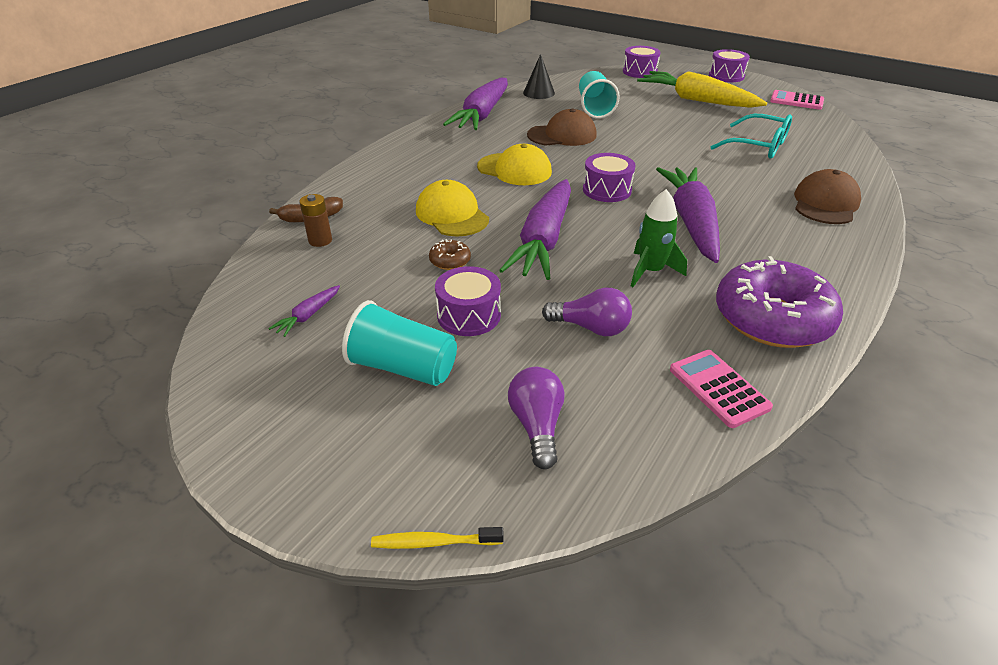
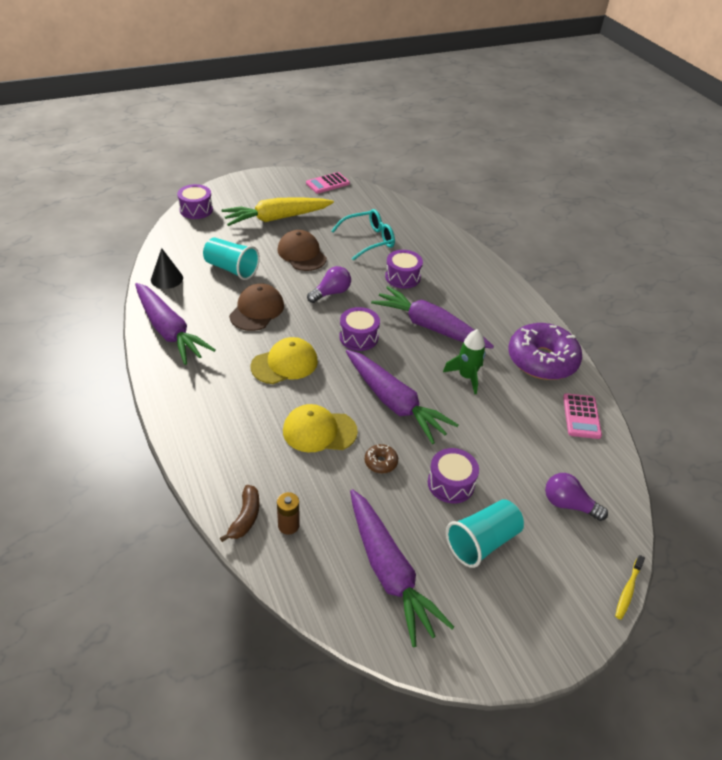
camera: 60 degrees left, 5 degrees up
(308, 315) = (389, 572): purple carrot -> purple carrot, size x2.47
(591, 327) = (501, 434): purple light bulb -> purple light bulb (331, 293)
(719, 388) = (581, 416): pink calculator -> pink calculator turned 90 degrees counterclockwise
(726, 76) = (255, 181): purple drum -> purple drum (402, 277)
(825, 203) = (456, 265): brown cap -> brown cap (301, 254)

